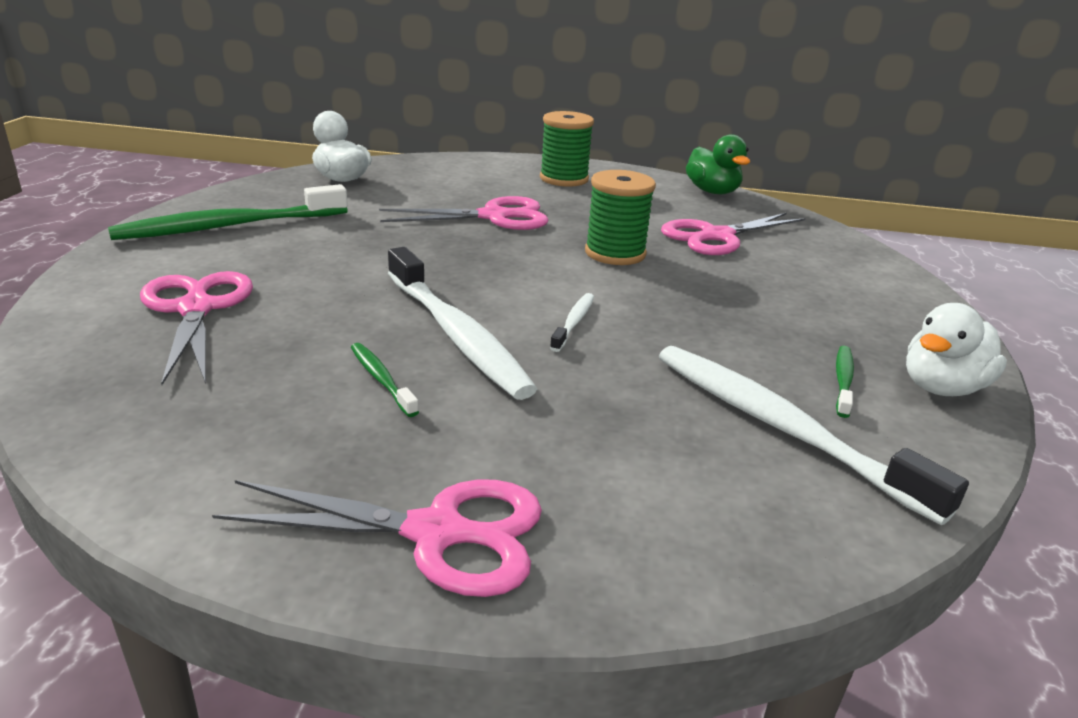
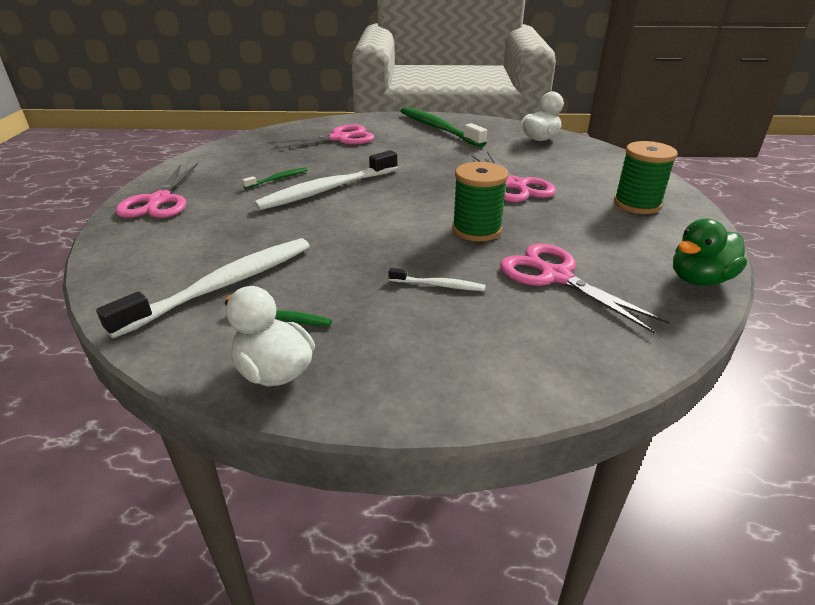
camera: 85 degrees right, 5 degrees up
(573, 322) = (351, 219): white toothbrush -> white toothbrush (439, 285)

